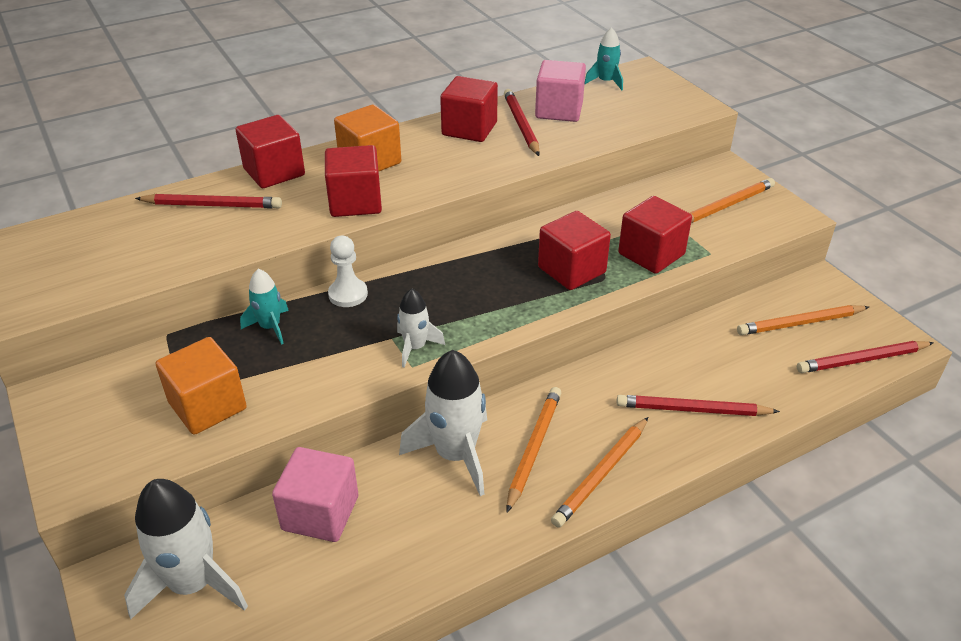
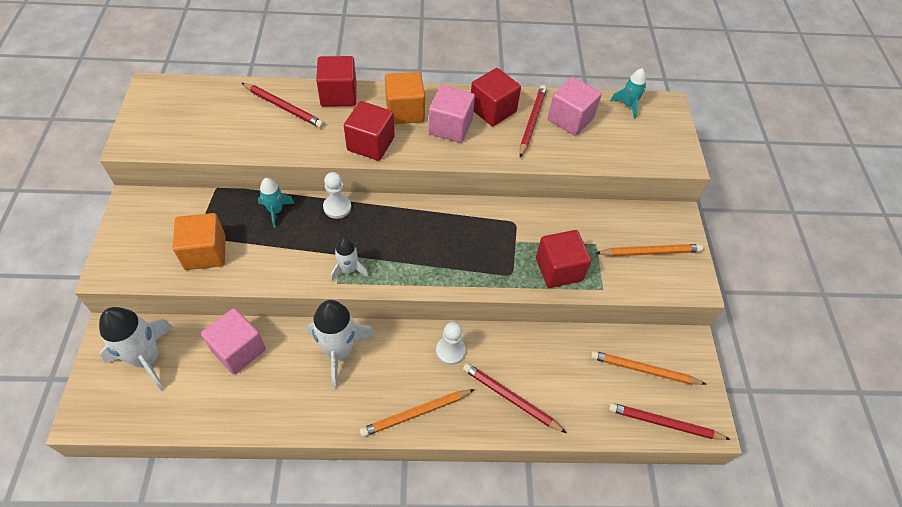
camera: 25 degrees right, 15 degrees up
(435, 157) = (450, 127): none -> pink cube
(534, 448) = (389, 372): orange pencil -> none
(571, 270) = (493, 256): red cube -> none
(587, 395) = (450, 351): none -> white pawn

